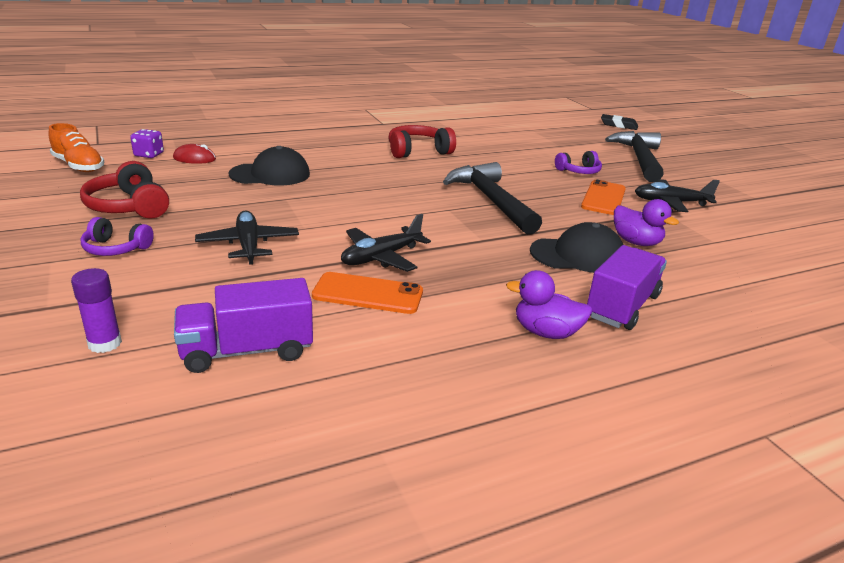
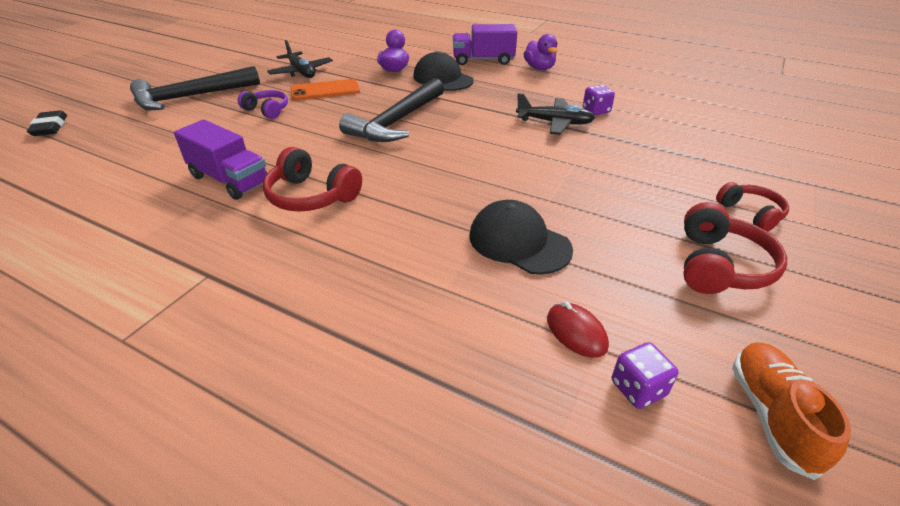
camera: 125 degrees left, 10 degrees up
(105, 343) = (775, 147): purple glue stick -> none
(116, 248) = (750, 213): purple headphones -> red headphones
(247, 351) = (694, 115): purple truck -> purple truck (230, 180)
(248, 245) = (635, 169): black plane -> none
(368, 294) = (596, 110): orange phone -> purple dice

